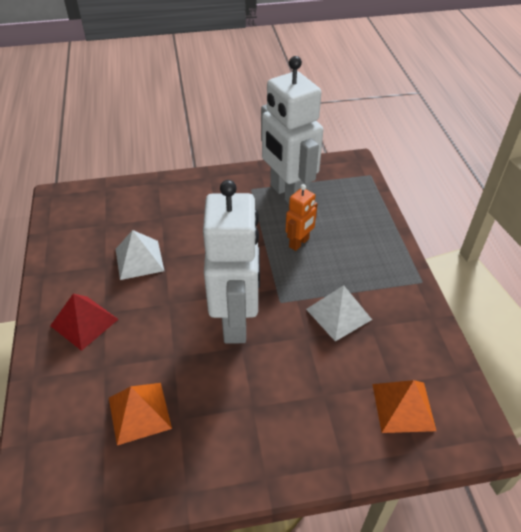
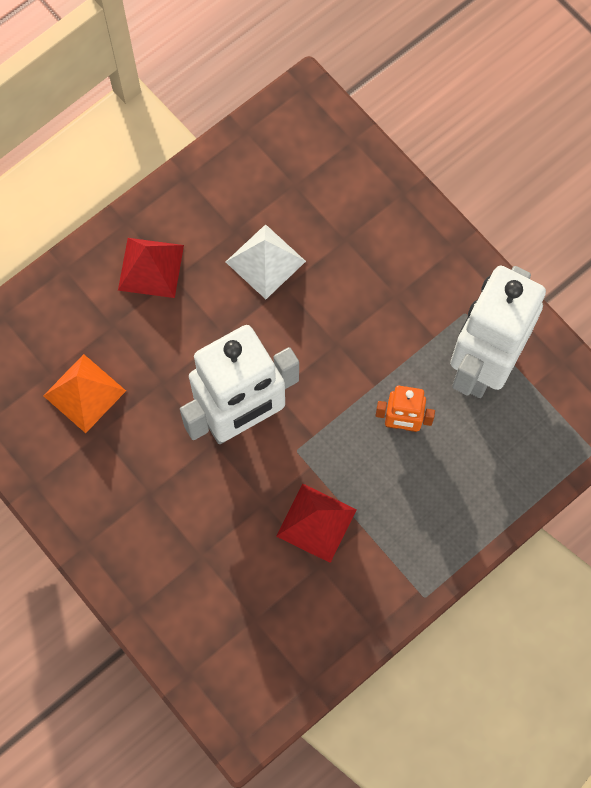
camera: 60 degrees right, 25 degrees up
(338, 314) = (316, 522): white pyramid -> red pyramid
(403, 406) = (232, 641): orange pyramid -> none

